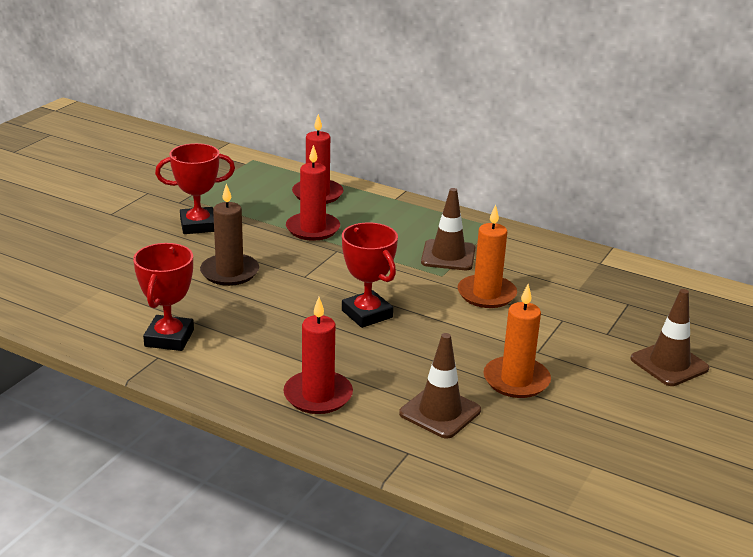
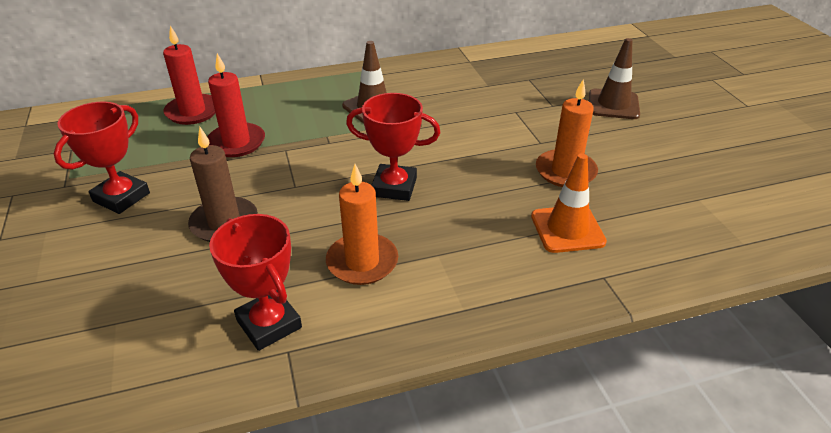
camera: 45 degrees left, 10 degrees up
(318, 395) = (474, 280): red candle -> none
(440, 412) = (567, 229): brown traffic cone -> orange traffic cone
(486, 294) = (444, 121): orange candle -> orange candle (362, 262)

